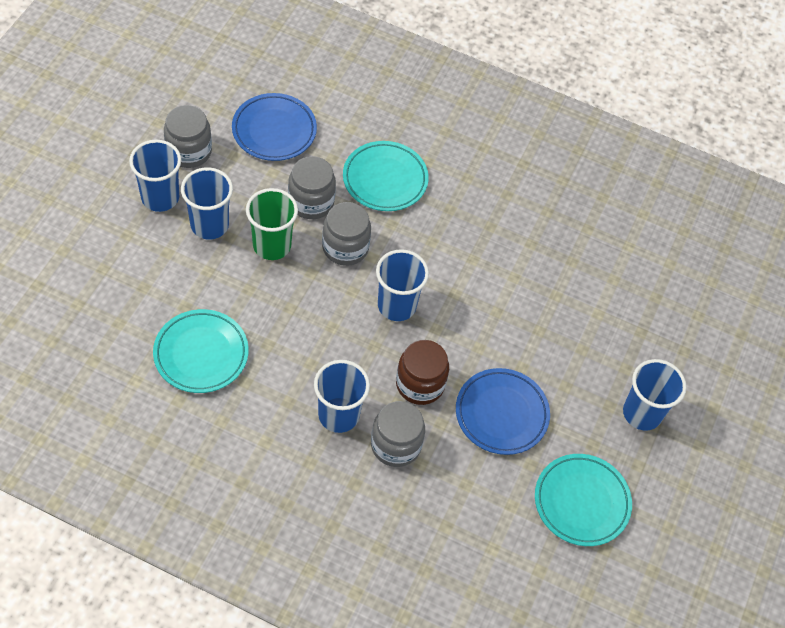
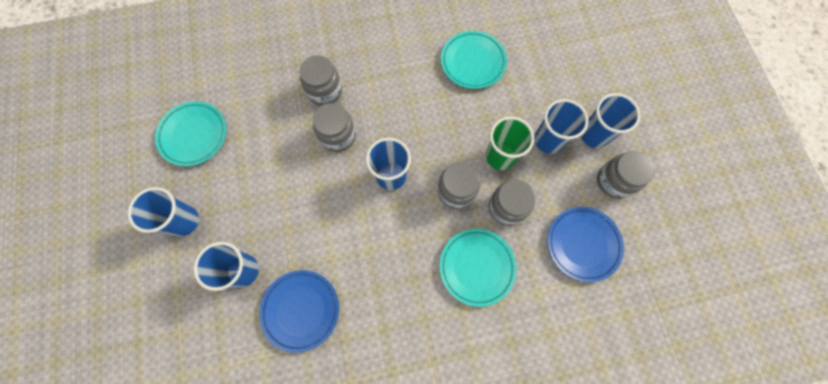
camera: 150 degrees right, 15 degrees up
(338, 415) = (369, 84): blue cup -> blue cup (243, 270)
(420, 384) = (338, 136): brown jar -> grey jar
(501, 414) = (275, 154): blue plate -> blue plate (301, 310)

